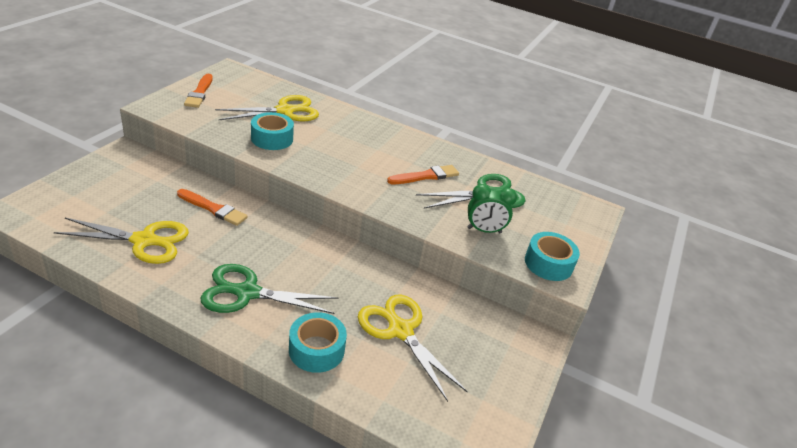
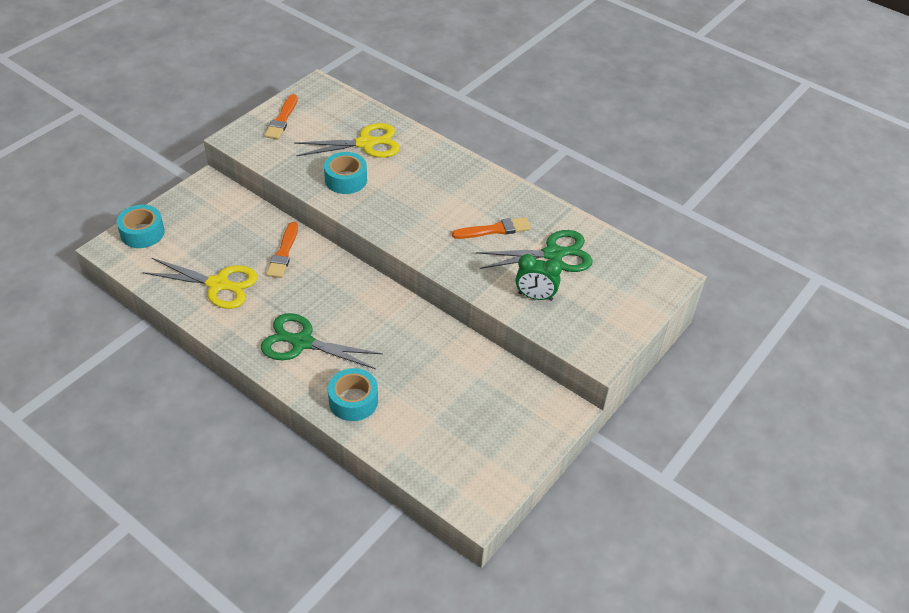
camera: 15 degrees right, 10 degrees up
(213, 209) = (283, 253): orange brush -> orange brush turned 60 degrees clockwise
(400, 331) = (433, 390): yellow scissors -> none
(548, 264) = (589, 337): turquoise tape -> turquoise tape (142, 233)

